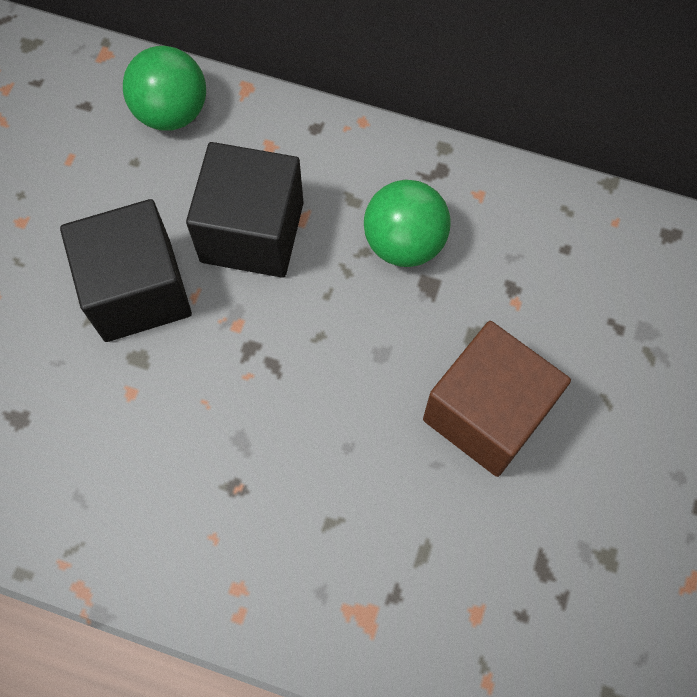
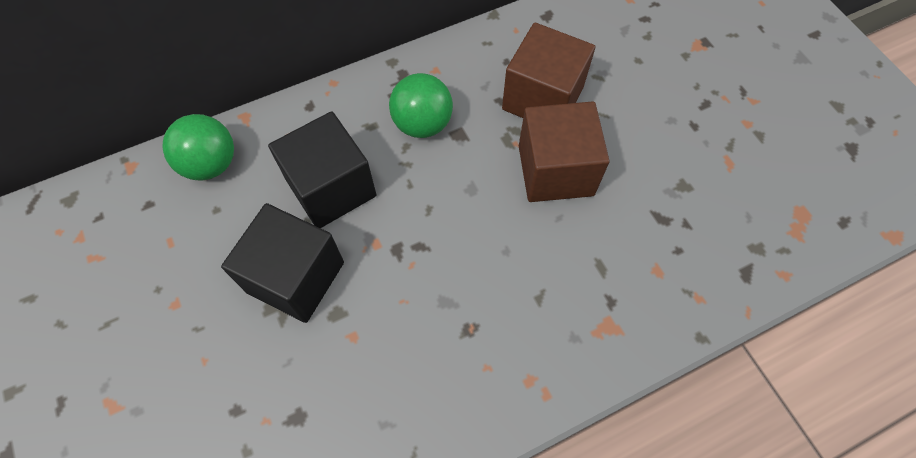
camera: 45 degrees left, 5 degrees down
(559, 324) = (542, 98): none -> brown cube

